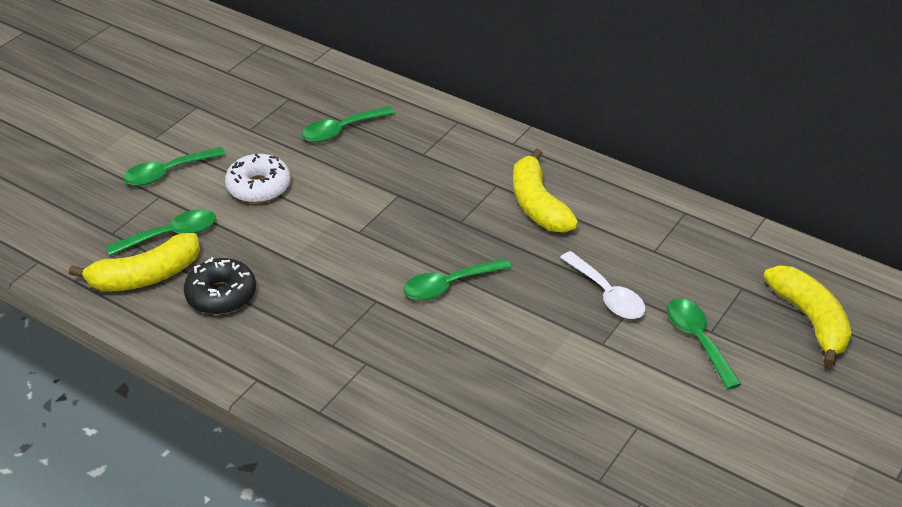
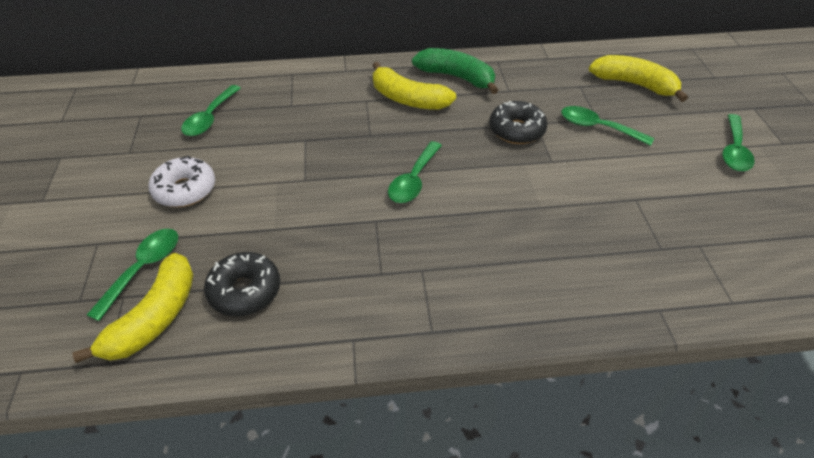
camera: 40 degrees left, 5 degrees up
(167, 173) = (85, 221): green spoon -> green spoon (734, 150)
(607, 295) = (516, 130): white spoon -> black donut
(616, 208) = (456, 77): none -> green banana

